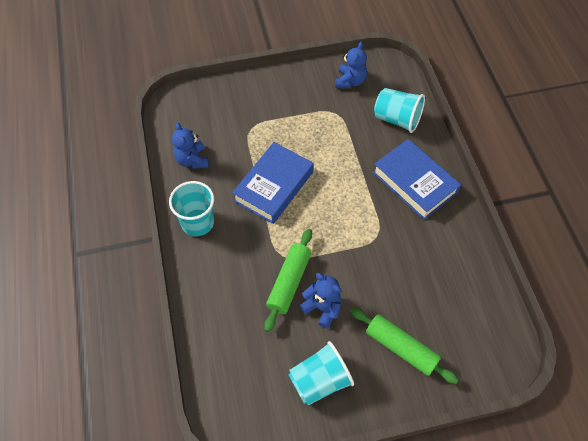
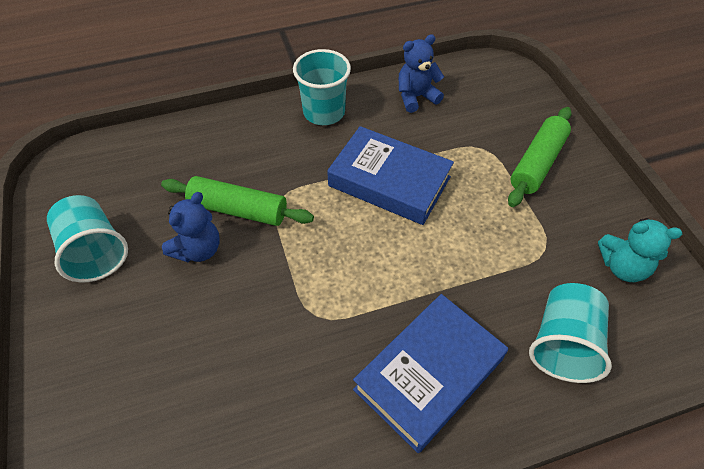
camera: 85 degrees right, 5 degrees down
(350, 81) = (622, 267): blue teddy bear -> turquoise teddy bear
(401, 348) = (124, 353): green rolling pin -> green rolling pin (537, 163)

